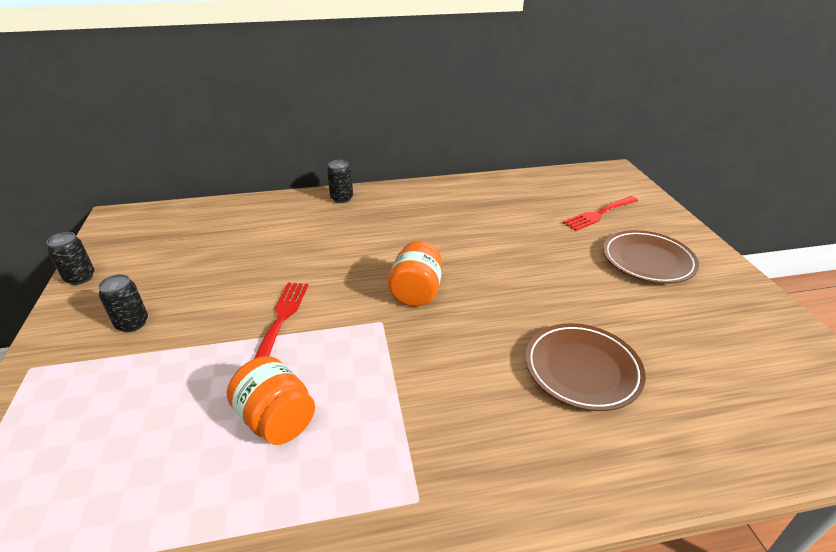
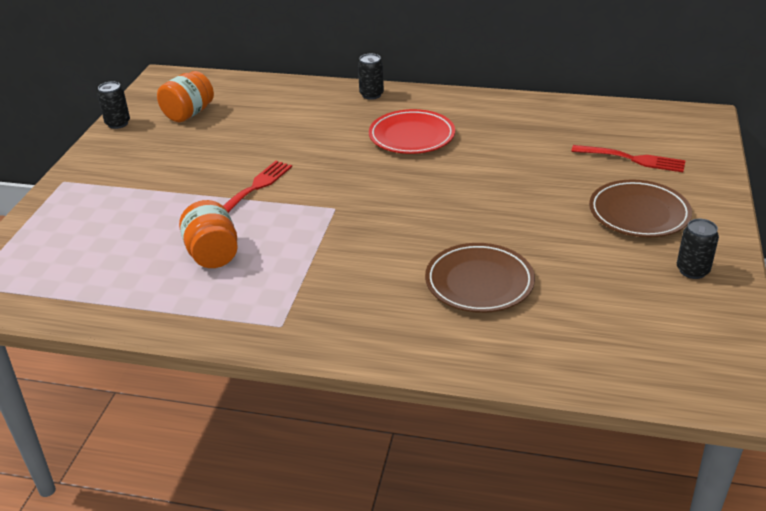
camera: 25 degrees right, 0 degrees up
(132, 323) = (142, 166): black can -> black can (692, 270)
(405, 230) = (411, 136): none -> red plate
(416, 292) = (381, 192): orange jar -> orange jar (188, 114)
(599, 214) = (632, 159): red fork -> red fork turned 150 degrees counterclockwise

